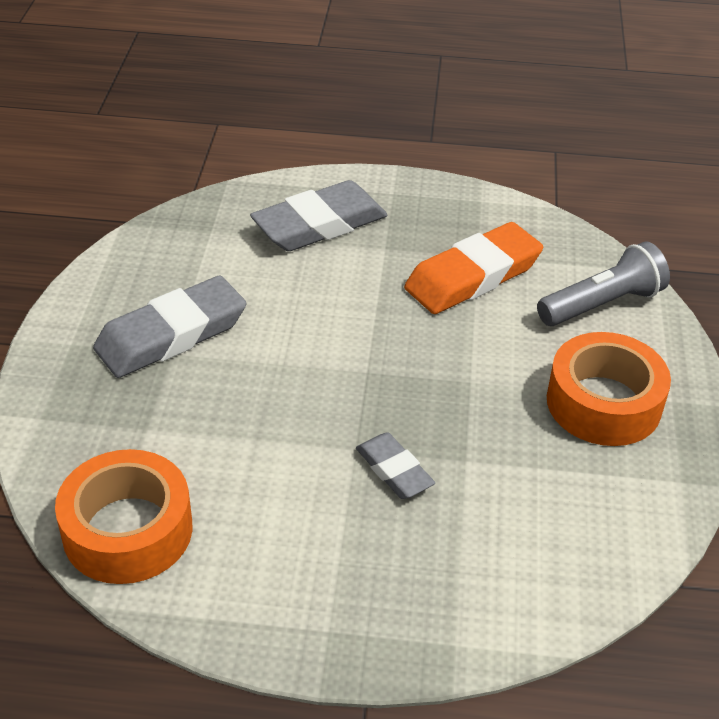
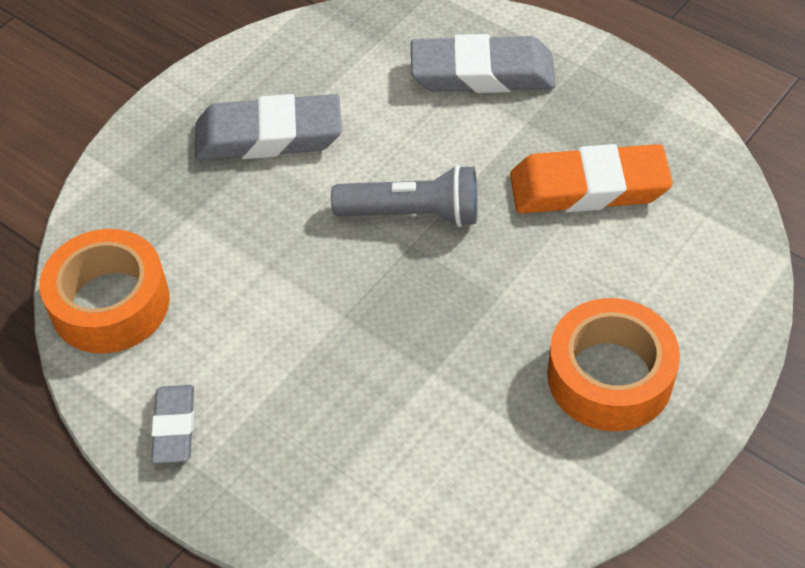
camera: 35 degrees right, 10 degrees up
(394, 470) = (360, 352): grey eraser -> grey eraser (174, 427)
(602, 304) = (697, 271): grey flashlight -> grey flashlight (413, 213)

